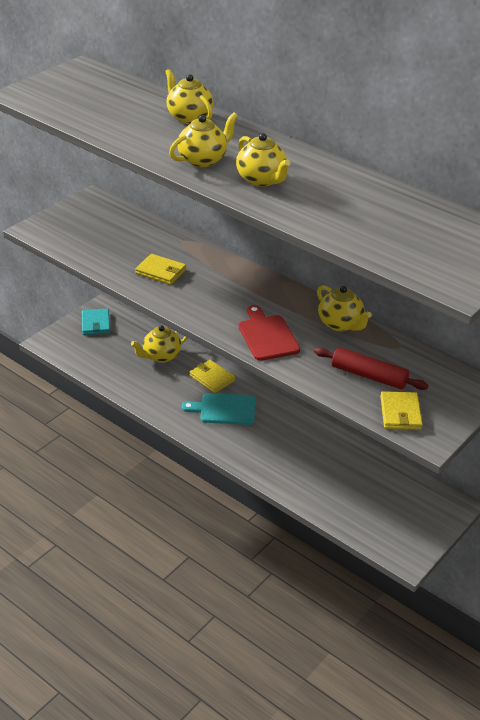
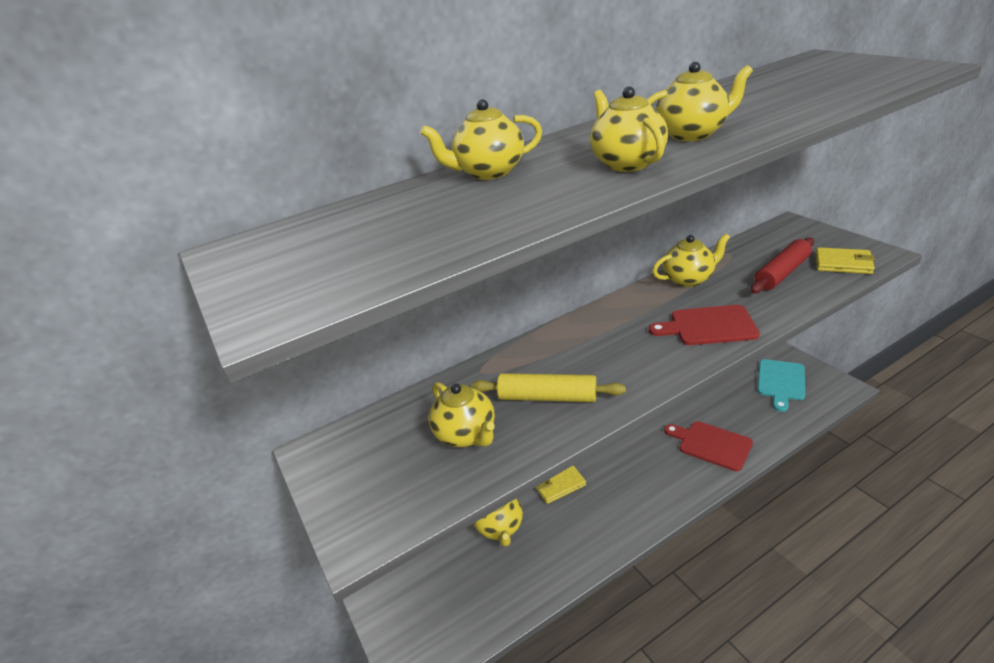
camera: 65 degrees left, 5 degrees down
(96, 324) = (399, 595): turquoise wallet -> none
(118, 247) = (466, 435): none -> yellow teapot
(161, 271) = (547, 397): yellow wallet -> yellow rolling pin
(224, 409) = (616, 481): turquoise cutting board -> turquoise cutting board (781, 382)
(286, 462) = (711, 444): none -> red cutting board

